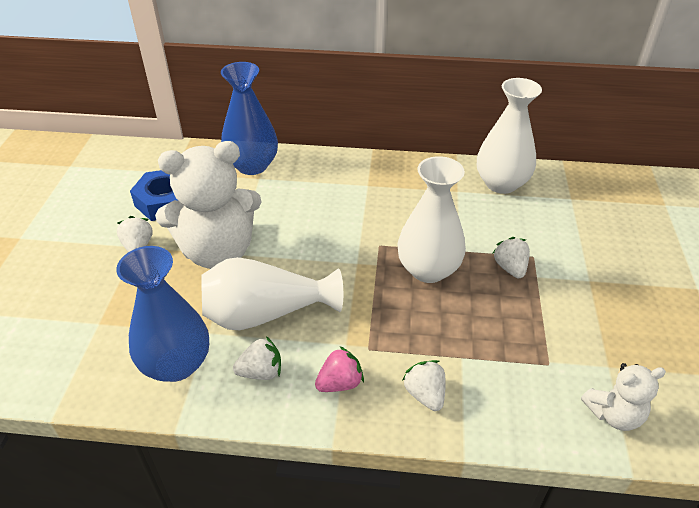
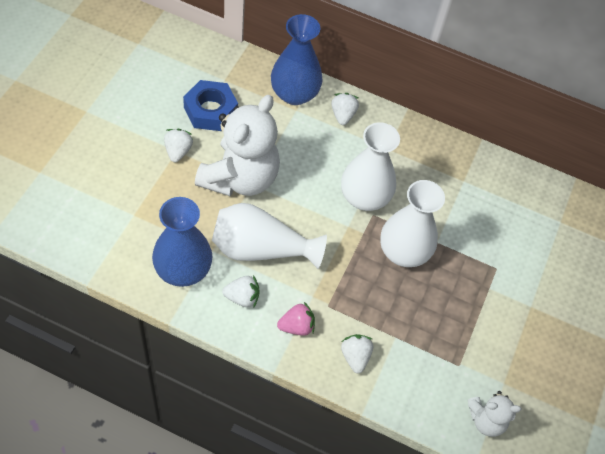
camera: 10 degrees right, 15 degrees up
(218, 252) = (240, 178): white teddy bear -> white teddy bear turned 60 degrees counterclockwise
(501, 183) = (506, 185): white vase -> white vase (364, 197)
(510, 268) = (471, 273): white strawberry -> white strawberry (343, 115)

